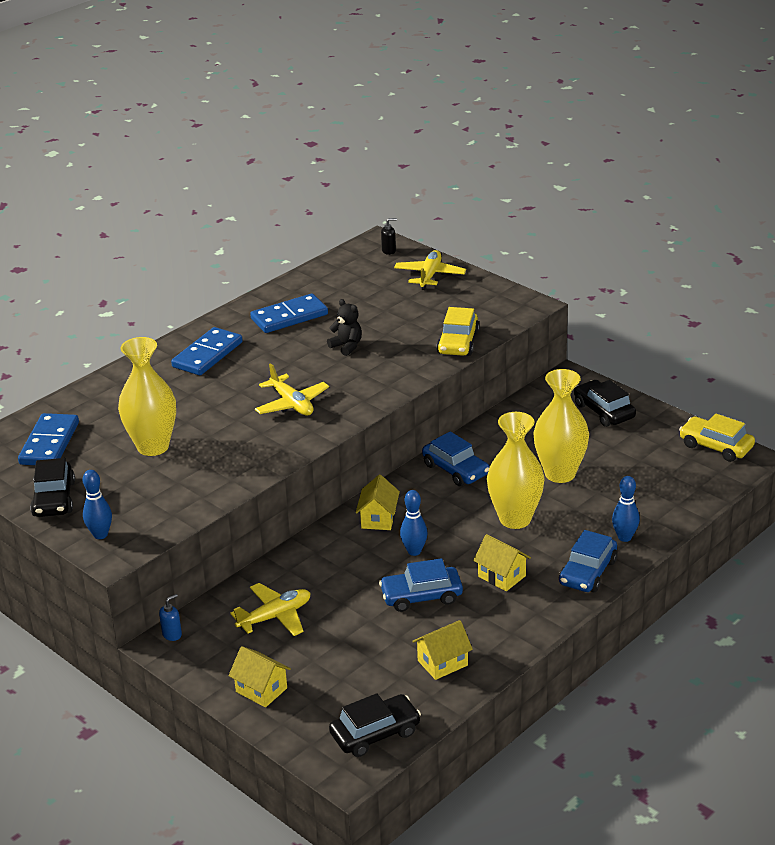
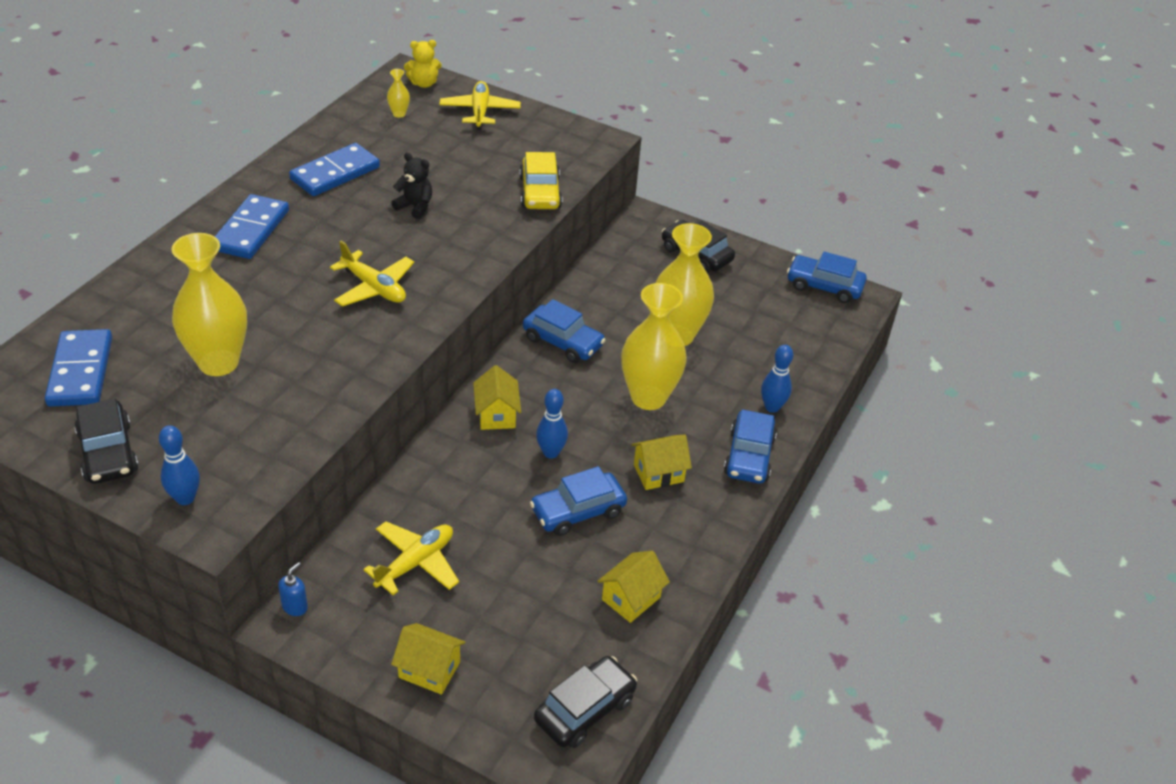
camera: 20 degrees left, 10 degrees up
(359, 274) = (399, 114): none -> yellow vase
(389, 251) = (424, 83): black soap dispenser -> yellow teddy bear
(501, 576) = (658, 473): yellow house -> yellow house turned 45 degrees counterclockwise
(716, 446) = (824, 286): yellow car -> blue car

